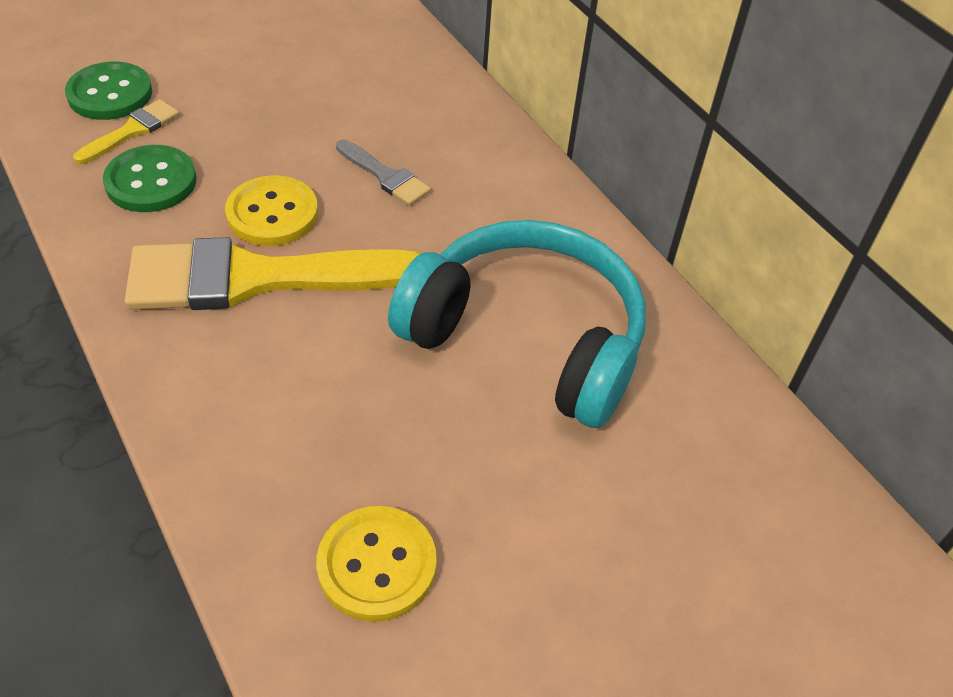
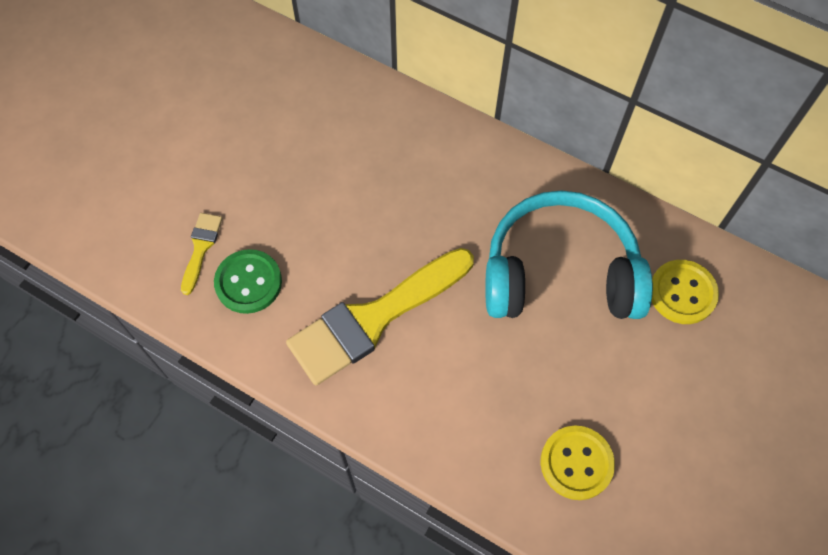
camera: 25 degrees left, 15 degrees up
(110, 94) = (159, 225): green button -> none
(272, 214) = (346, 265): yellow button -> yellow button (682, 293)
(385, 176) = (394, 196): grey brush -> none

